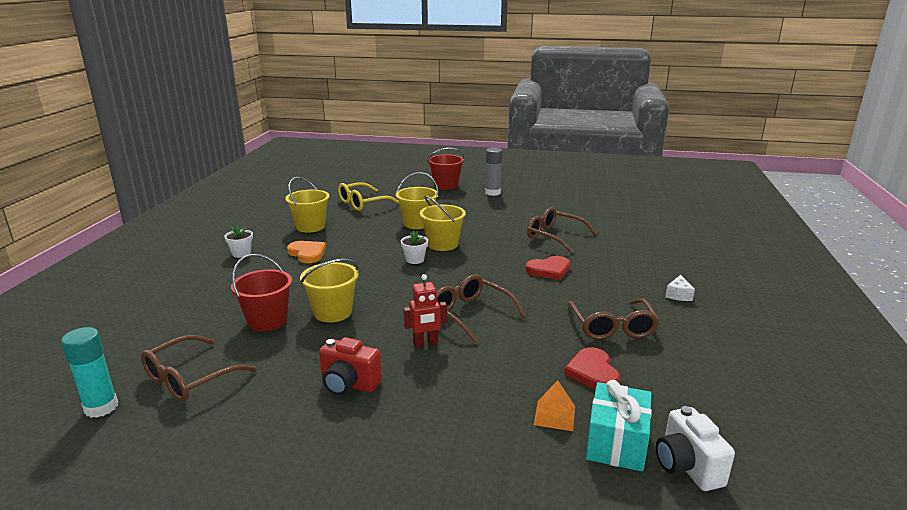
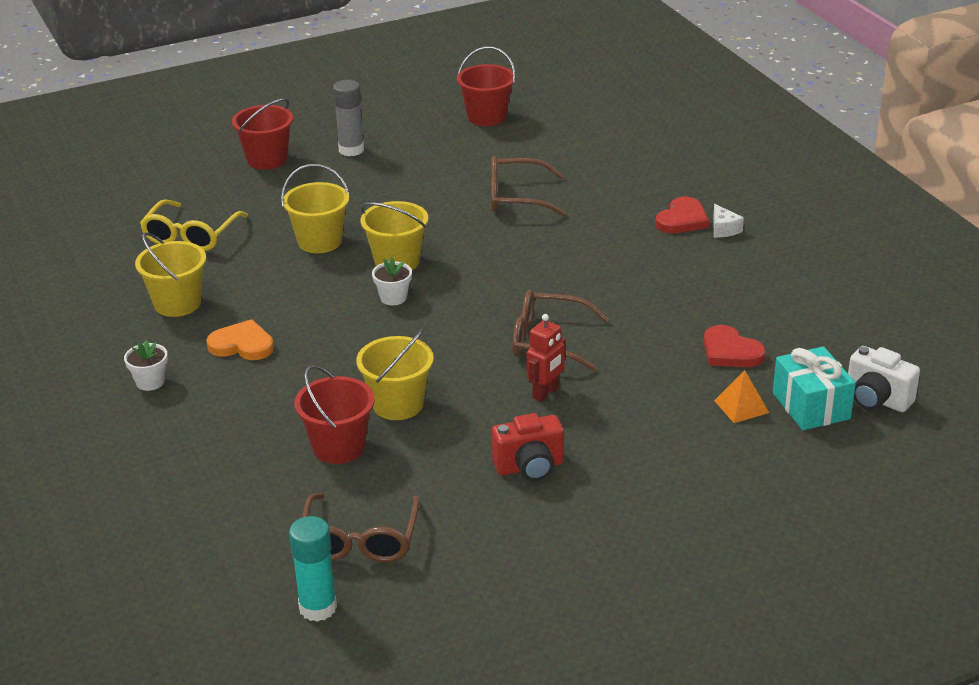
camera: 35 degrees left, 10 degrees up
(549, 270) = (564, 250): red heart -> red heart (682, 219)
(587, 198) = (486, 117): none -> red bucket
(612, 327) = (700, 295): brown glasses -> none

